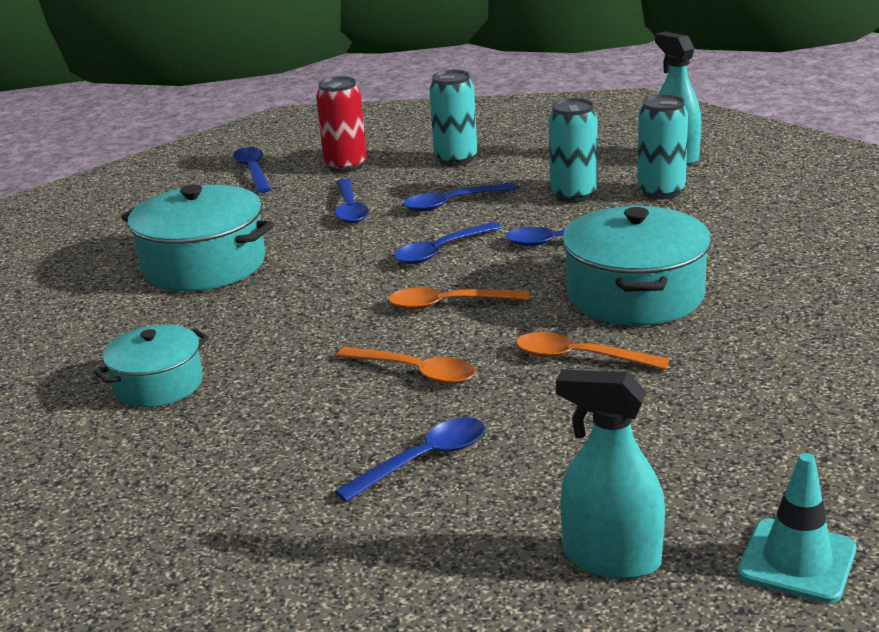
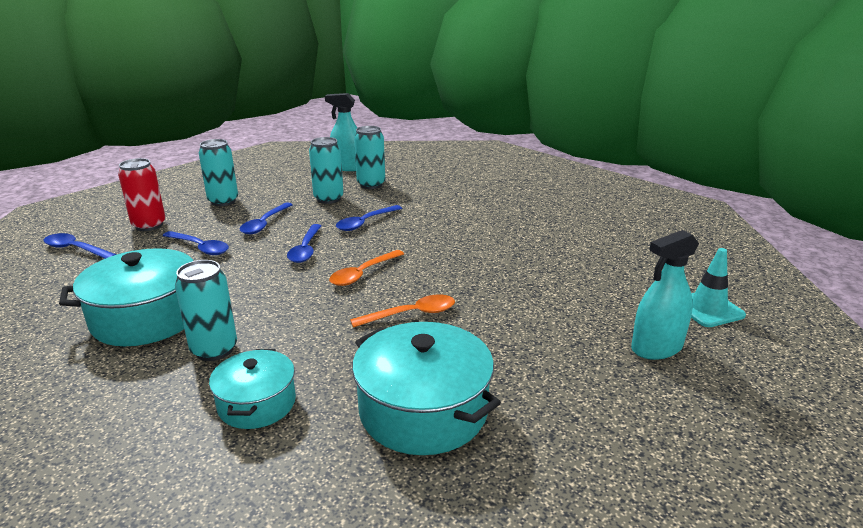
camera: 50 degrees left, 0 degrees up
(203, 320) = (214, 350): none -> turquoise can
(424, 460) = (500, 354): blue spoon -> none
(580, 357) = (476, 270): orange spoon -> none
(635, 295) = (447, 233): turquoise pot -> turquoise pot (423, 410)

